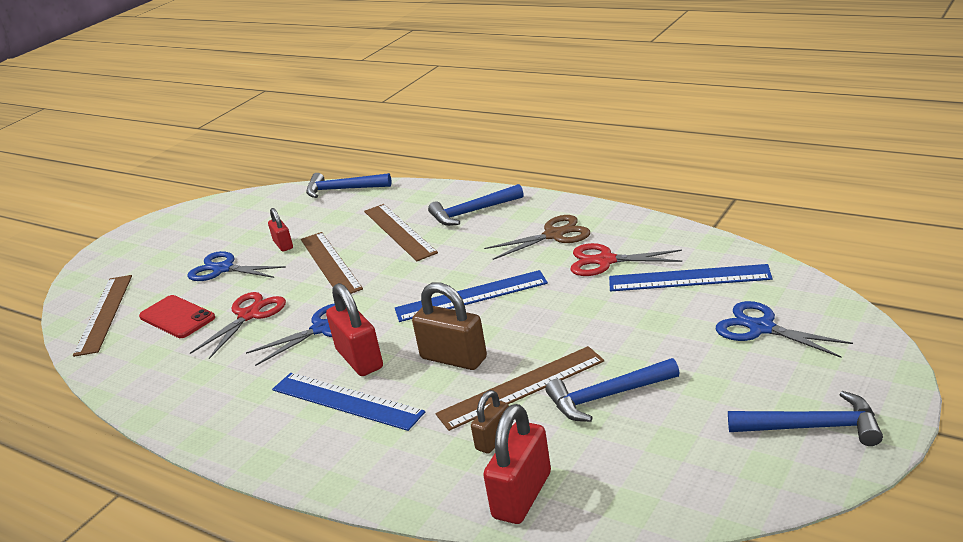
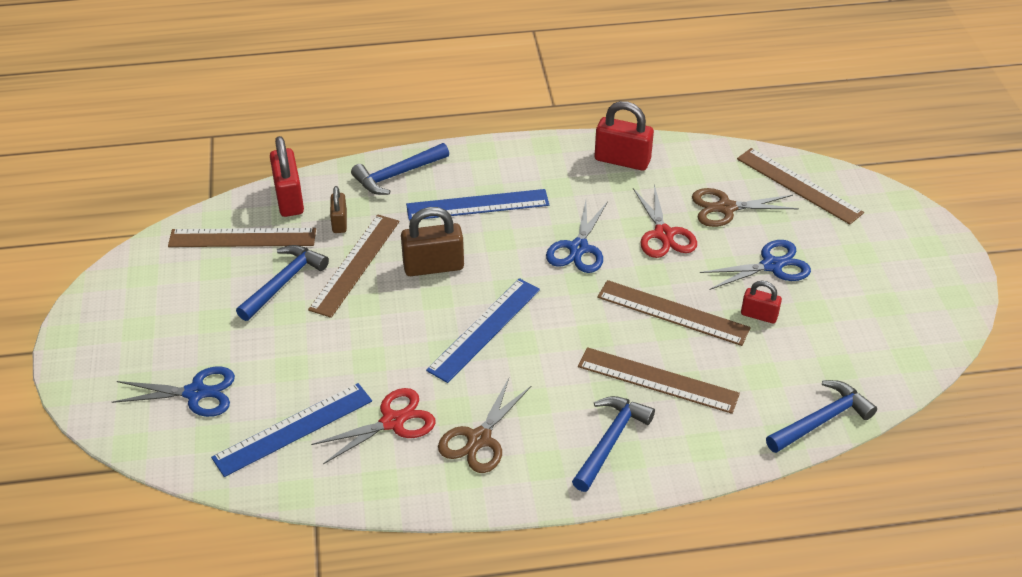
camera: 135 degrees right, 15 degrees up
(177, 317) = (726, 208): red phone -> brown scissors
(359, 359) = (510, 237): red padlock -> red padlock (622, 160)
(615, 466) = (242, 238): none -> brown ruler
(813, 427) = (120, 316): blue hammer -> blue hammer (397, 175)

